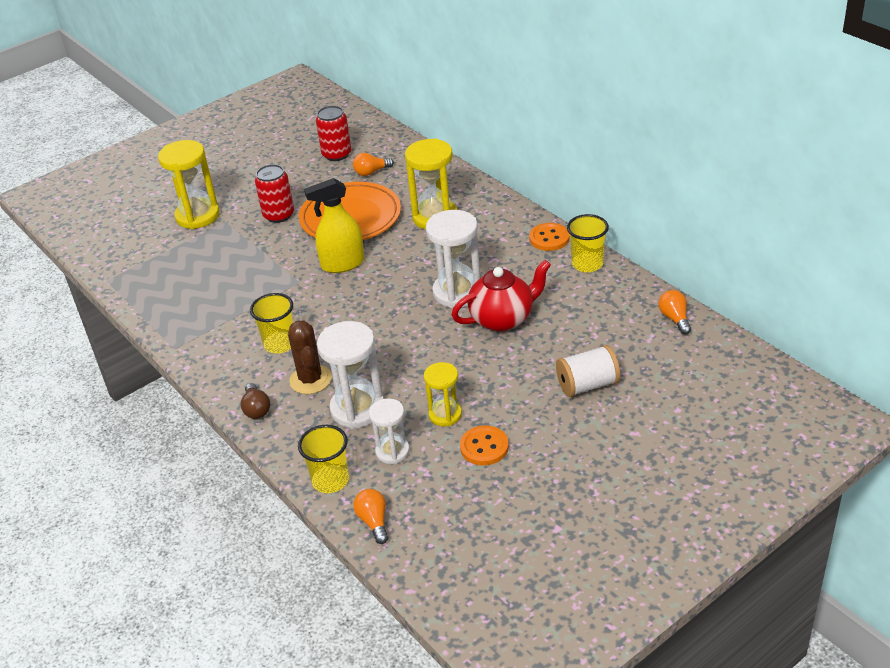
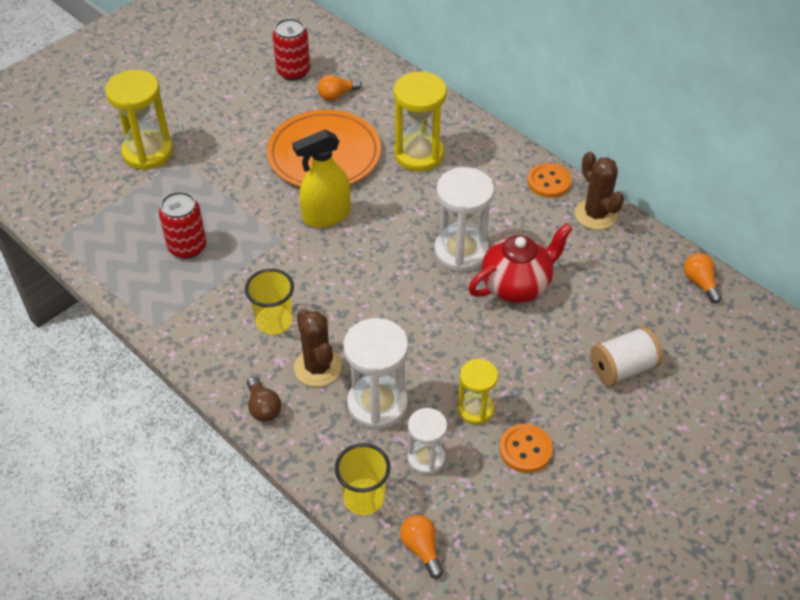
camera: 10 degrees left, 10 degrees up
(278, 215) = (241, 151): red can -> red can (187, 247)
(587, 264) = (595, 214): yellow cup -> brown cactus

